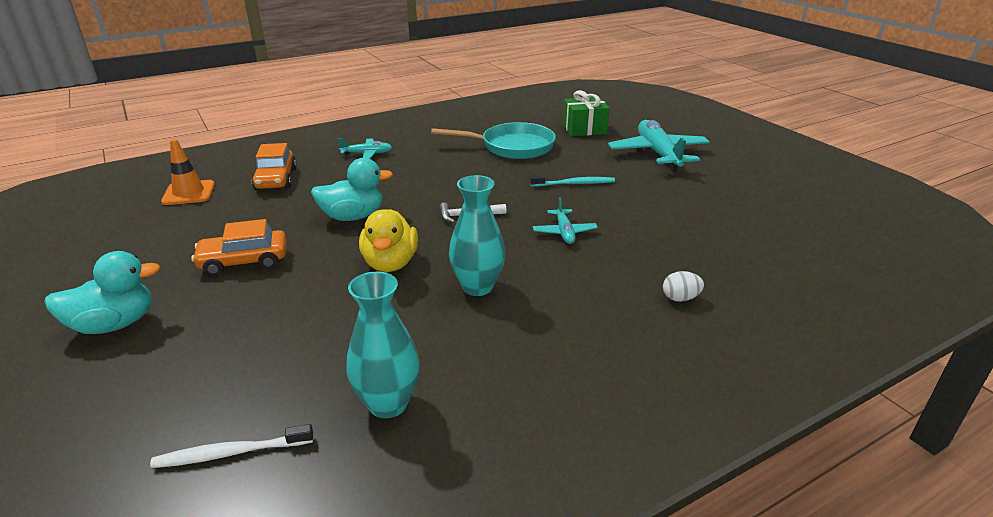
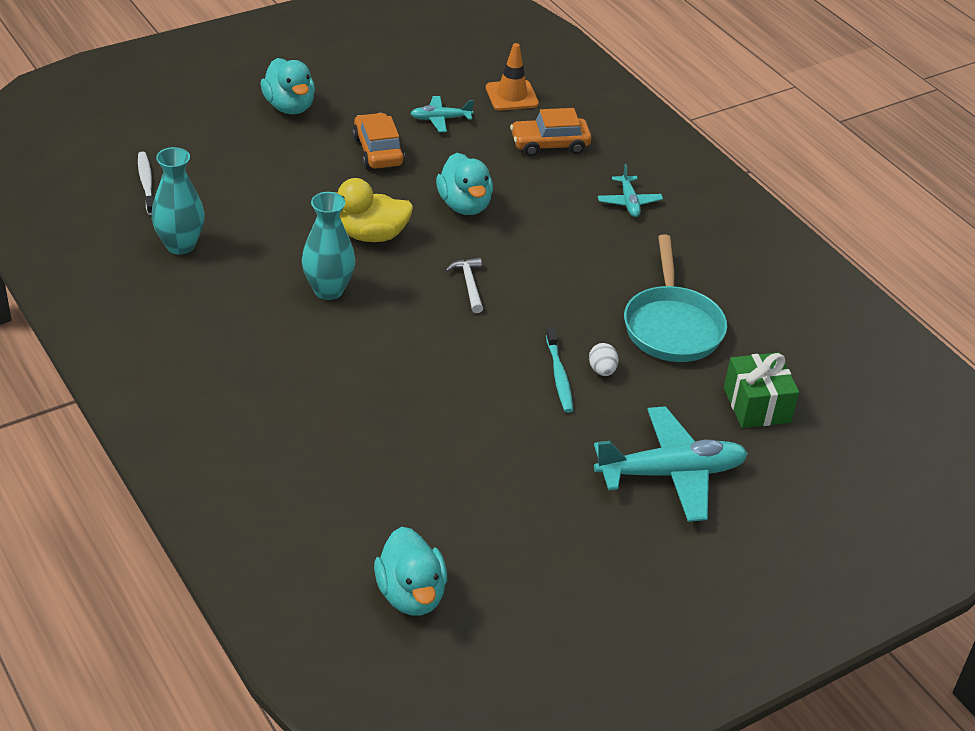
camera: 85 degrees right, 10 degrees up
(564, 232) = (433, 356): turquoise plane -> turquoise plane (440, 119)
(680, 298) = (299, 425): white egg -> white egg (602, 370)
(838, 241) = (411, 594): none -> turquoise duck

